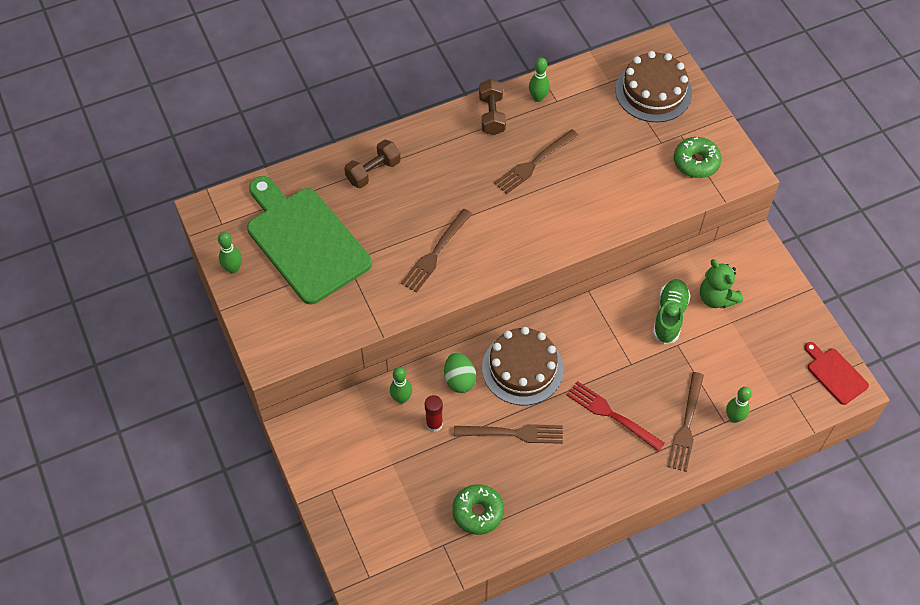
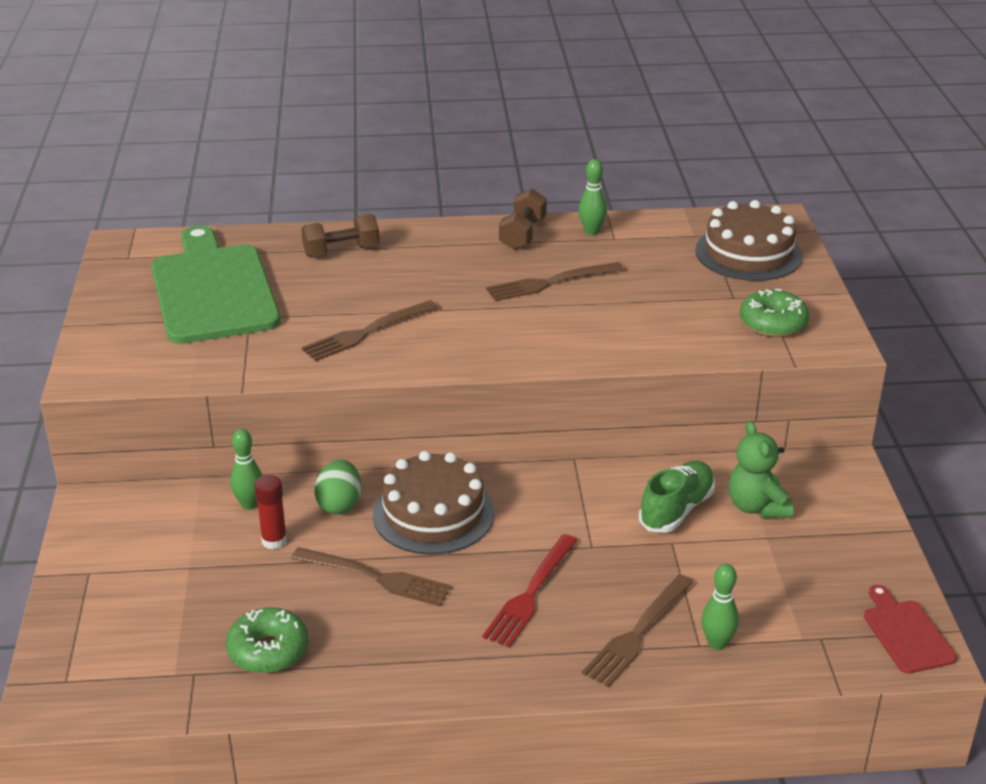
camera: 20 degrees right, 25 degrees down
(233, 268) = (109, 294): green bowling pin -> none
(612, 415) = (531, 594): red fork -> red fork turned 120 degrees counterclockwise

